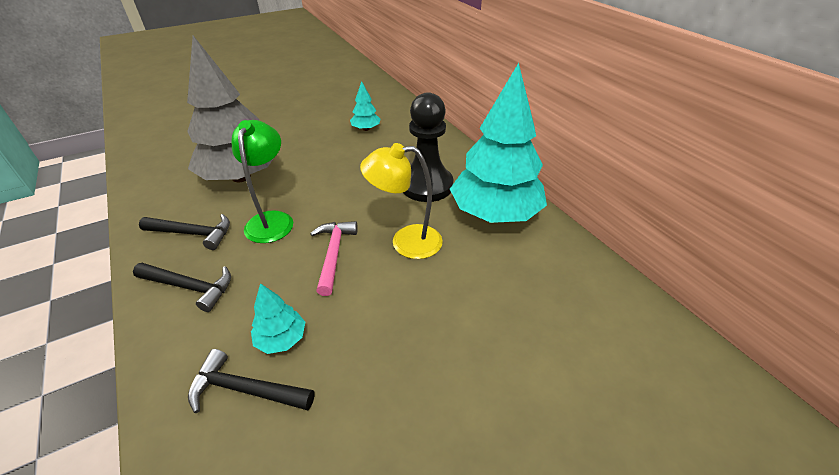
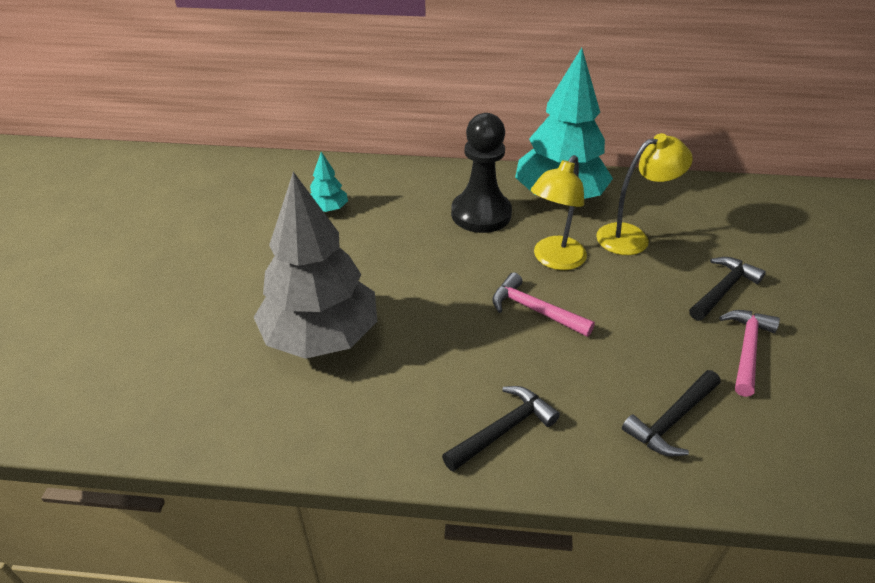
camera: 55 degrees left, 0 degrees up
(193, 233) = (404, 407): black hammer -> black hammer (723, 290)
(272, 220) = (438, 335): green lamp -> none
(281, 339) = (626, 380): turquoise tree -> none
(384, 423) = (746, 349): none -> pink hammer
(486, 276) = (632, 237): none -> yellow lamp

